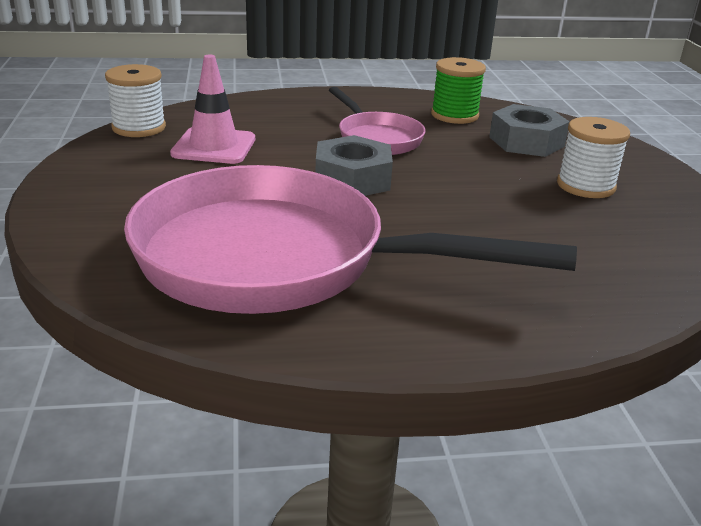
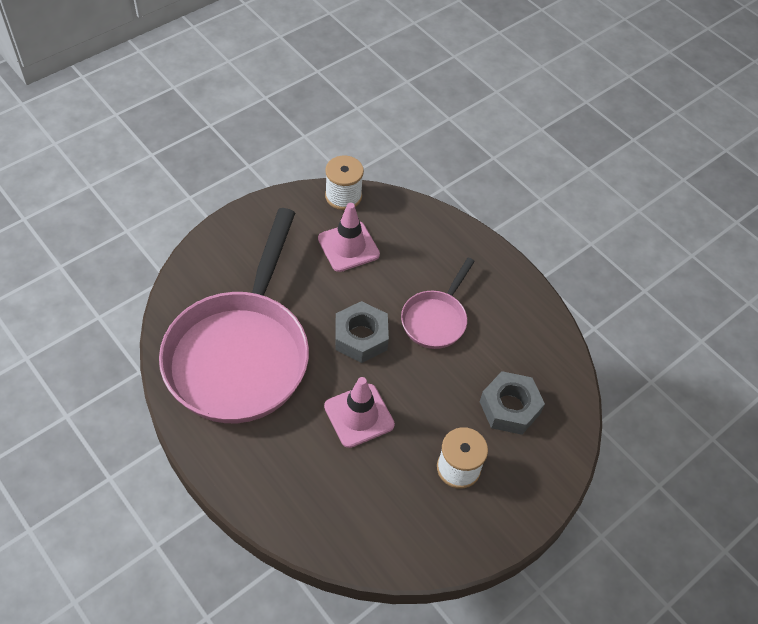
camera: 55 degrees right, 25 degrees up
(279, 260) = (240, 353): pink pan -> pink pan turned 150 degrees counterclockwise
(454, 115) = (522, 344): green spool -> none
(466, 214) = (359, 415): none -> pink traffic cone

